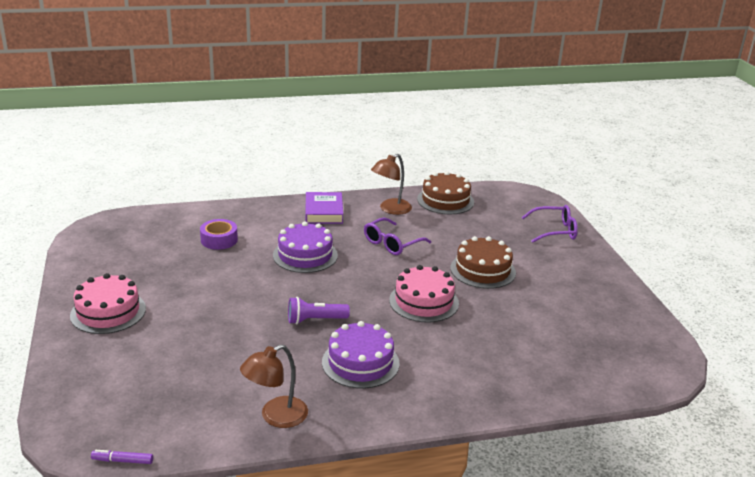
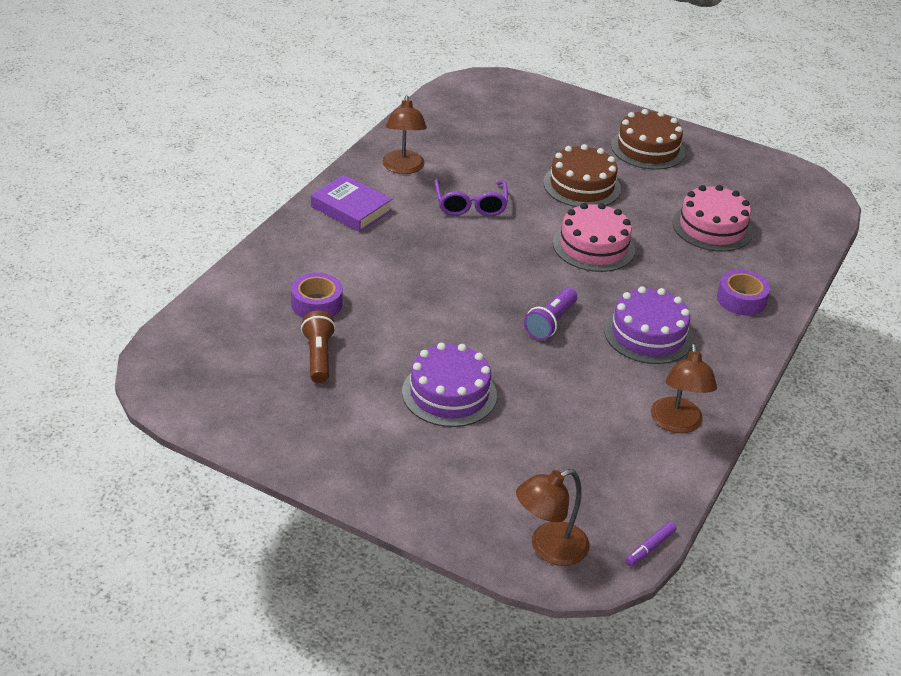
camera: 50 degrees left, 10 degrees up
(78, 416) = (549, 548): none -> brown lamp
(108, 312) = (372, 448): pink cake -> pink cake (712, 227)
(171, 261) = (318, 356): none -> brown flashlight
(305, 255) = (424, 266): purple cake -> purple cake (449, 393)
(445, 200) = (431, 129): brown cake -> brown cake (647, 149)
(465, 386) = (741, 299): none -> purple tape
(554, 231) = (565, 110): purple glasses -> none

